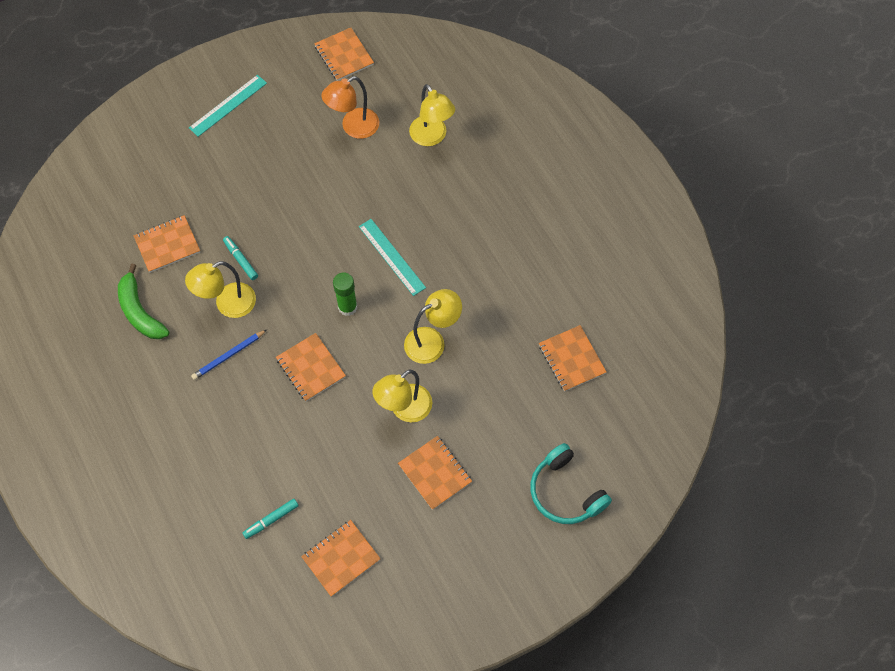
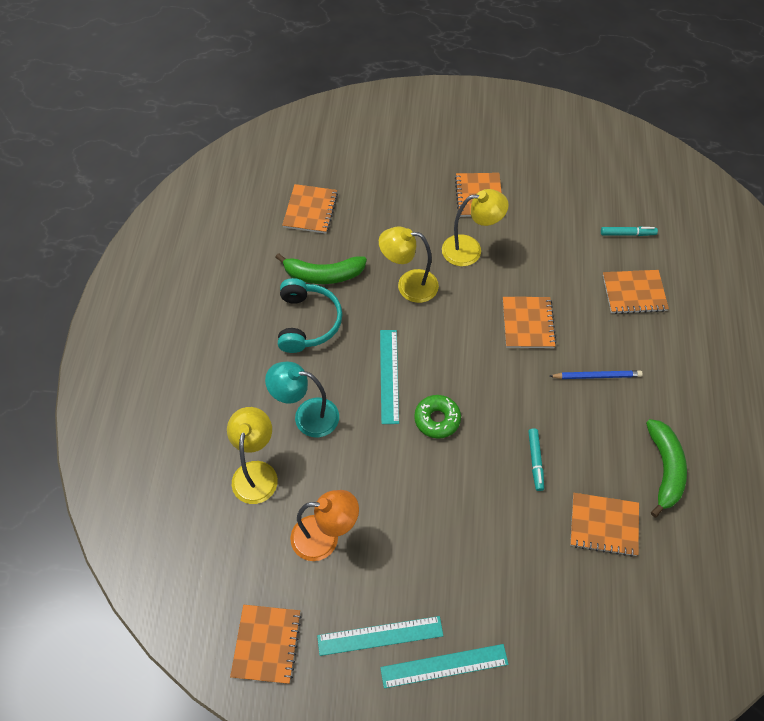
camera: 145 degrees left, 5 degrees down
(227, 304) = (572, 424): yellow lamp -> none
(278, 97) = (380, 636): none -> turquoise ruler
(332, 246) = (437, 419): none -> green donut
(341, 558) = (587, 183): orange notebook -> orange notebook (634, 293)
(347, 307) = (461, 355): green glue stick -> none
(428, 192) = (307, 416): none -> turquoise lamp
(508, 306) = (323, 275): none -> green banana
(565, 492) = (393, 136): turquoise headphones -> turquoise headphones (307, 322)

